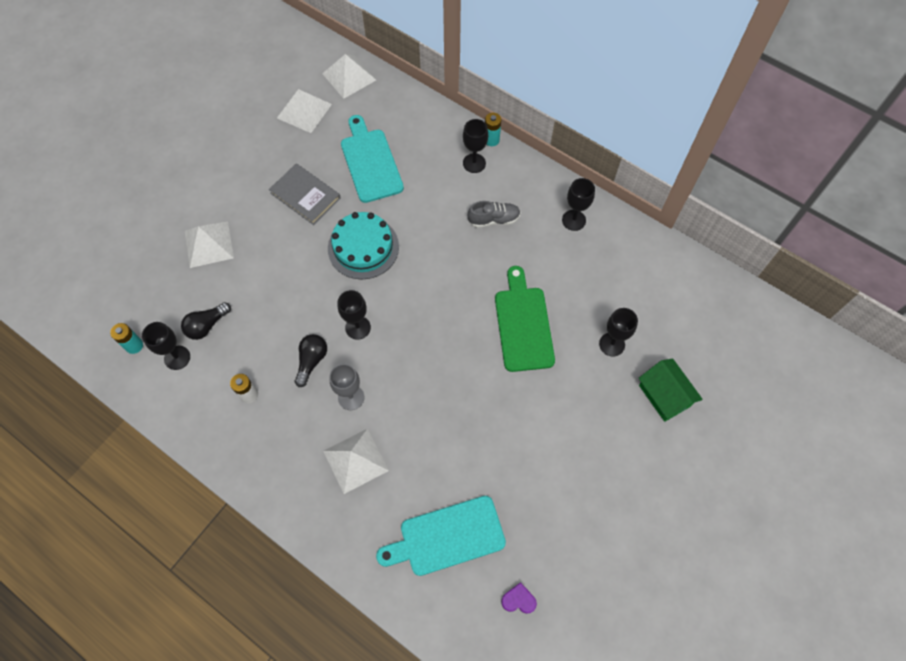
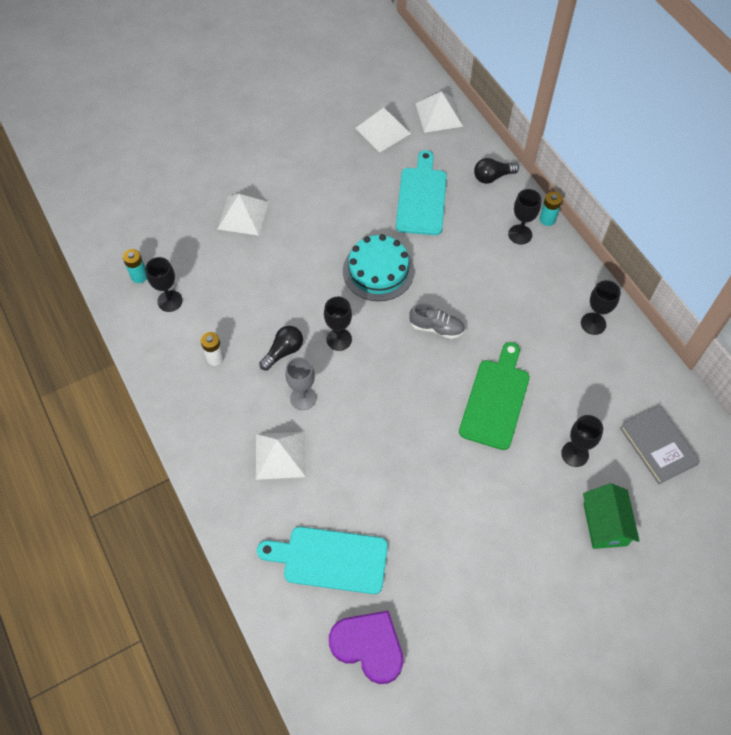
camera: 25 degrees right, 5 degrees down
(207, 325) = (208, 284): black light bulb -> black light bulb (492, 177)
(305, 195) = (348, 205): grey book -> grey book (658, 446)
(494, 219) = (514, 293): grey shoe -> grey shoe (436, 328)
(518, 600) = (368, 647): purple heart -> purple heart, size x2.20

